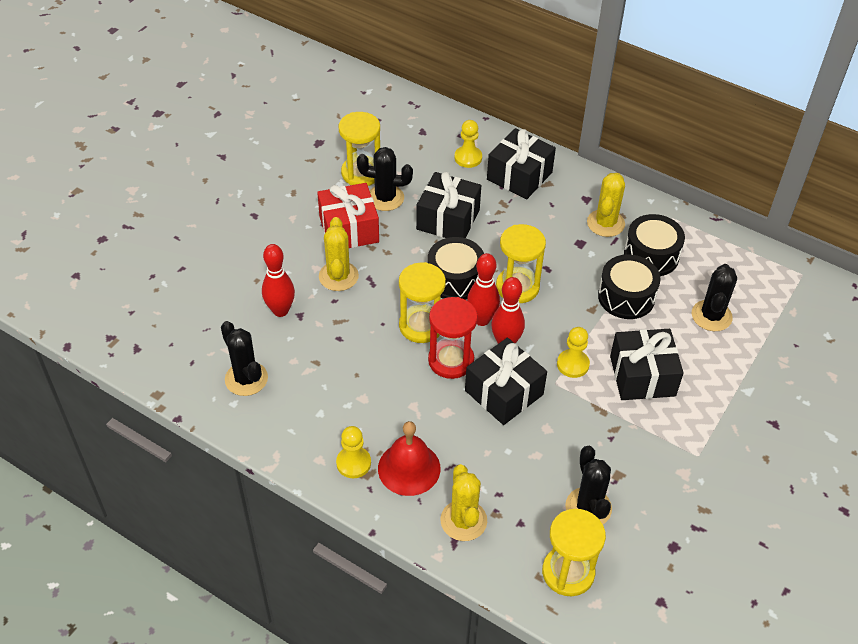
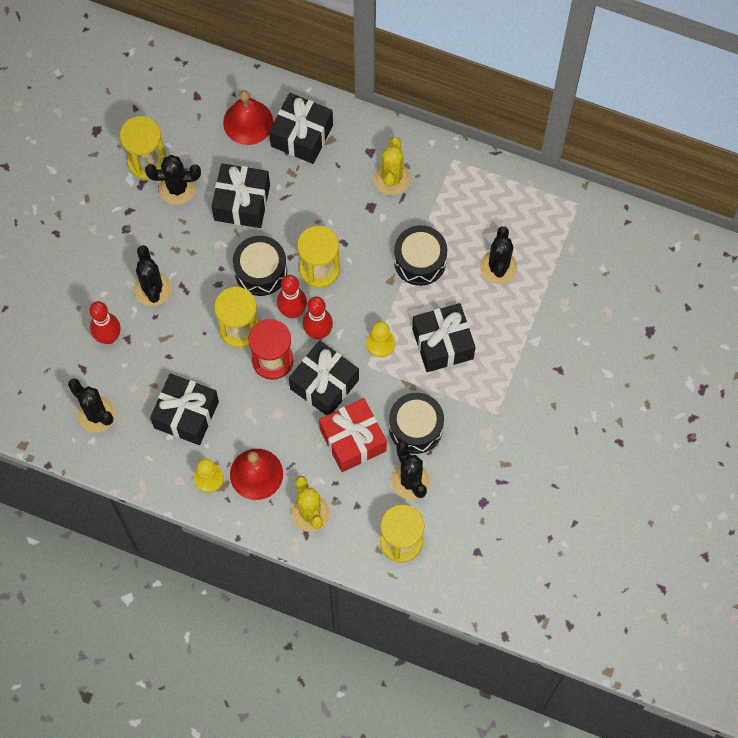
camera: 10 degrees left, 20 degrees up
(338, 276) = (153, 289): yellow cactus -> black cactus
(344, 395) = (186, 414): none -> black gift
(349, 229) = (150, 232): red gift -> red gift (353, 440)
(468, 158) = (248, 122): yellow pawn -> red bell
(651, 255) = (438, 209): black drum -> black drum (415, 427)

